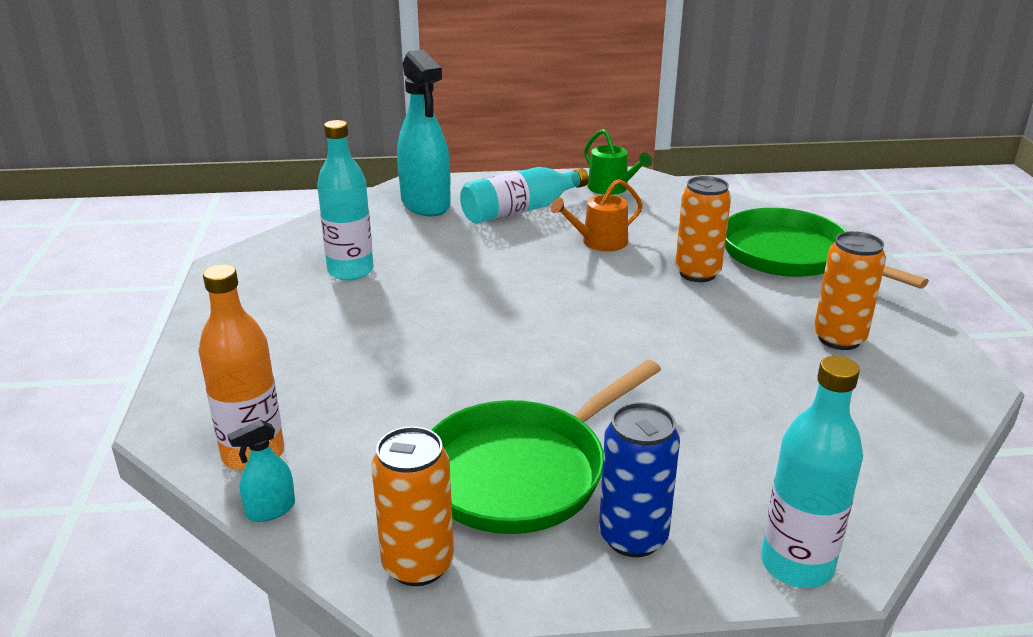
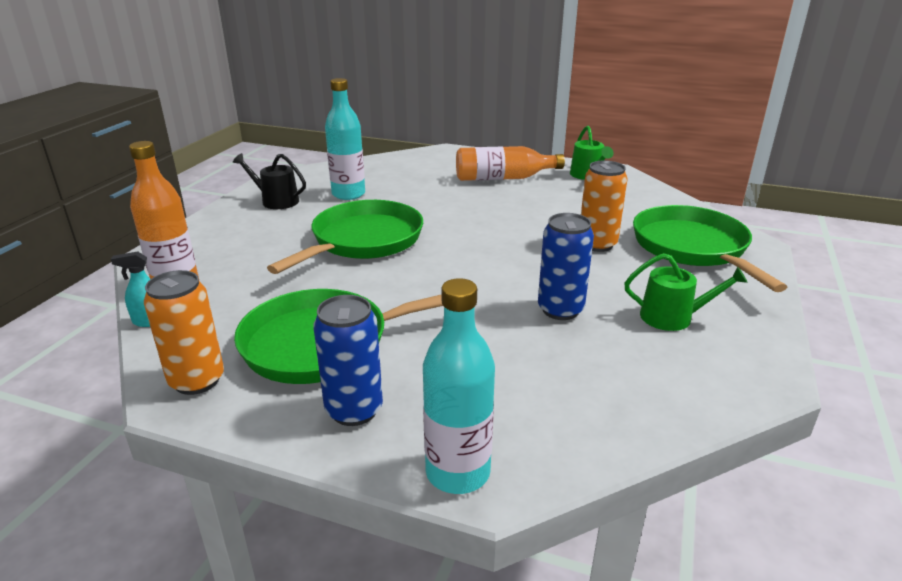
camera: 25 degrees right, 0 degrees up
(261, 301) = (276, 201): none -> black watering can
(426, 204) = (440, 163): turquoise spray bottle -> none
(435, 331) = (363, 241): none -> green pan
(520, 210) = (503, 178): turquoise bottle -> orange bottle
(599, 242) = (540, 209): orange watering can -> none
(730, 359) = (560, 310): none -> blue can
(839, 339) = (673, 317): orange can -> green watering can

